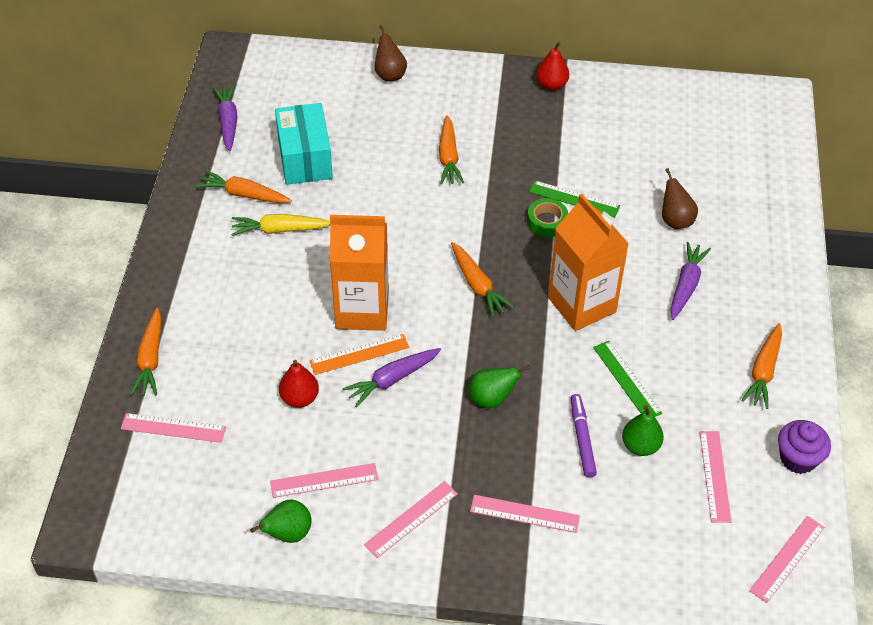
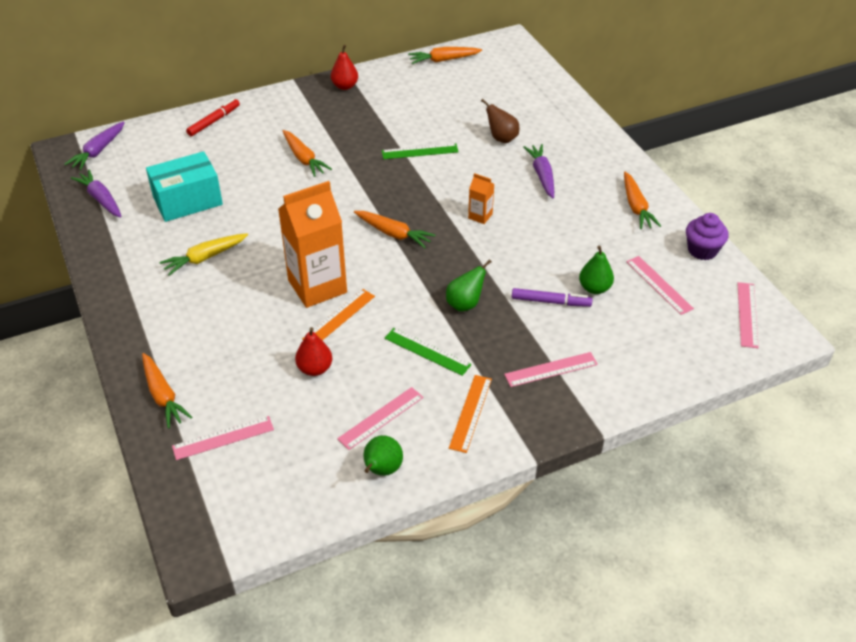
camera: 30 degrees left, 5 degrees down
(244, 194) = (155, 245): orange carrot -> orange carrot (444, 60)
(305, 158) = (188, 201): turquoise box -> turquoise box turned 75 degrees counterclockwise
(390, 75) = (214, 121): brown pear -> red marker
(392, 379) = (379, 323): purple carrot -> purple carrot (98, 151)
(411, 519) = (470, 413): pink ruler -> orange ruler
(547, 222) = (412, 173): green tape -> none
(582, 305) = (480, 216): orange carton -> orange carton, size x0.43
(582, 439) = (551, 301): purple marker -> purple marker turned 135 degrees clockwise
(627, 380) = (550, 250): green ruler -> green ruler (427, 351)

